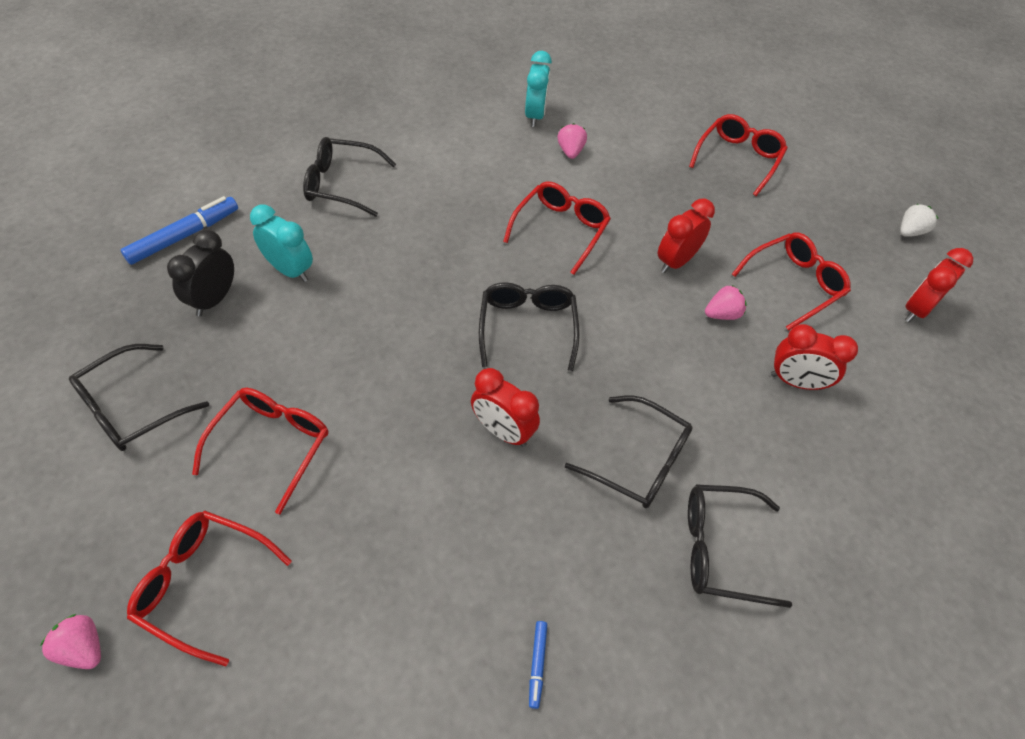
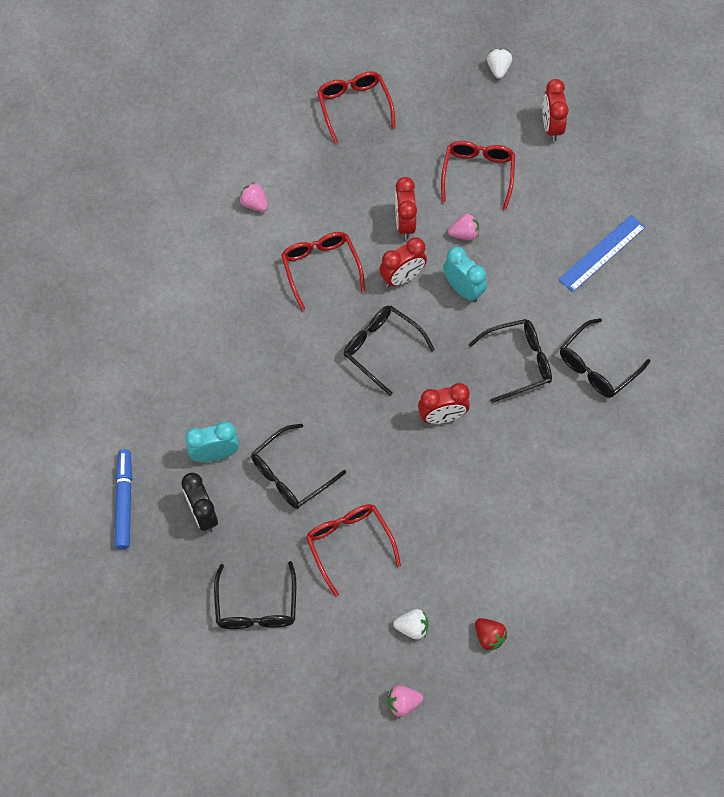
camera: 45 degrees left, 10 degrees up
(203, 584) = (412, 627): red glasses -> white strawberry
(248, 689) = (489, 636): none -> red strawberry
(341, 184) = (158, 372): black glasses -> black glasses (291, 474)
(535, 116) = (198, 197): turquoise clock -> turquoise clock (463, 289)
(537, 664) = (583, 498): blue marker -> none
(722, 314) = (464, 234): pink strawberry -> pink strawberry turned 60 degrees clockwise
(795, 382) = (540, 239): red clock -> red clock (402, 278)
(852, 453) = (602, 253): none -> blue ruler

